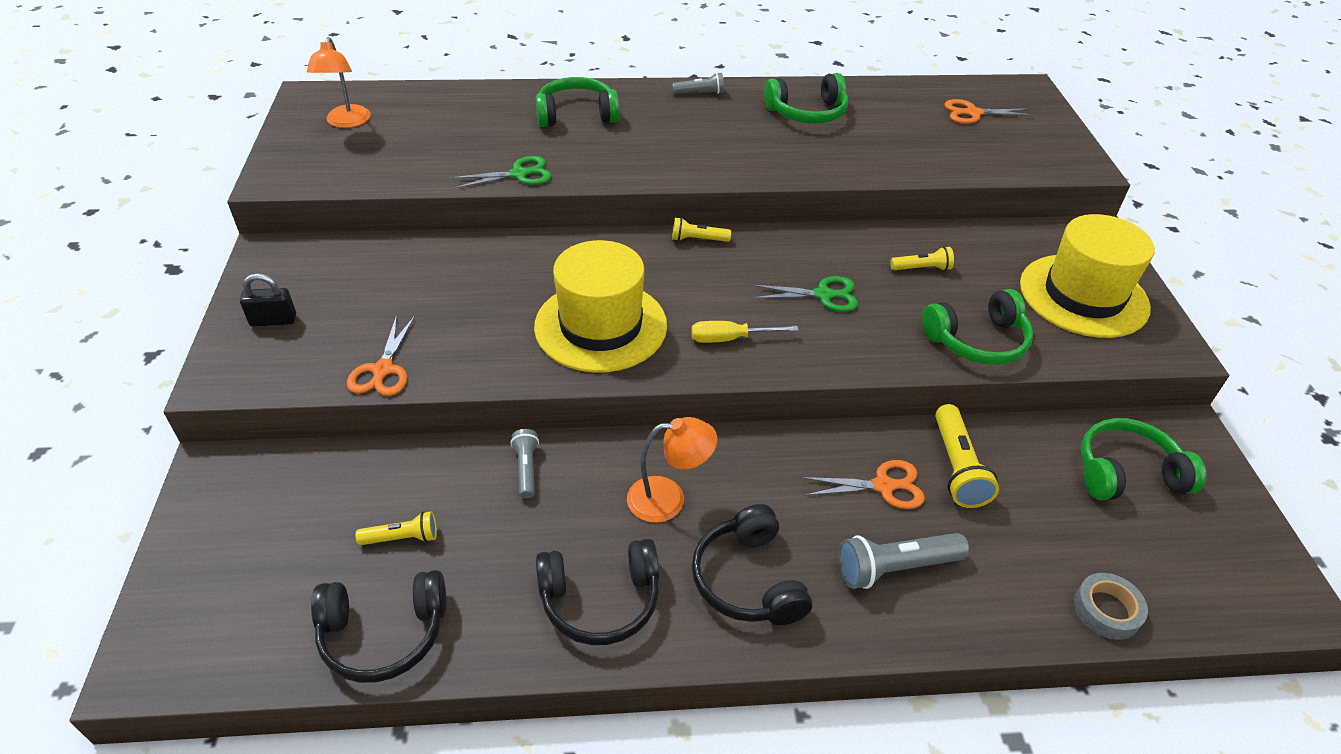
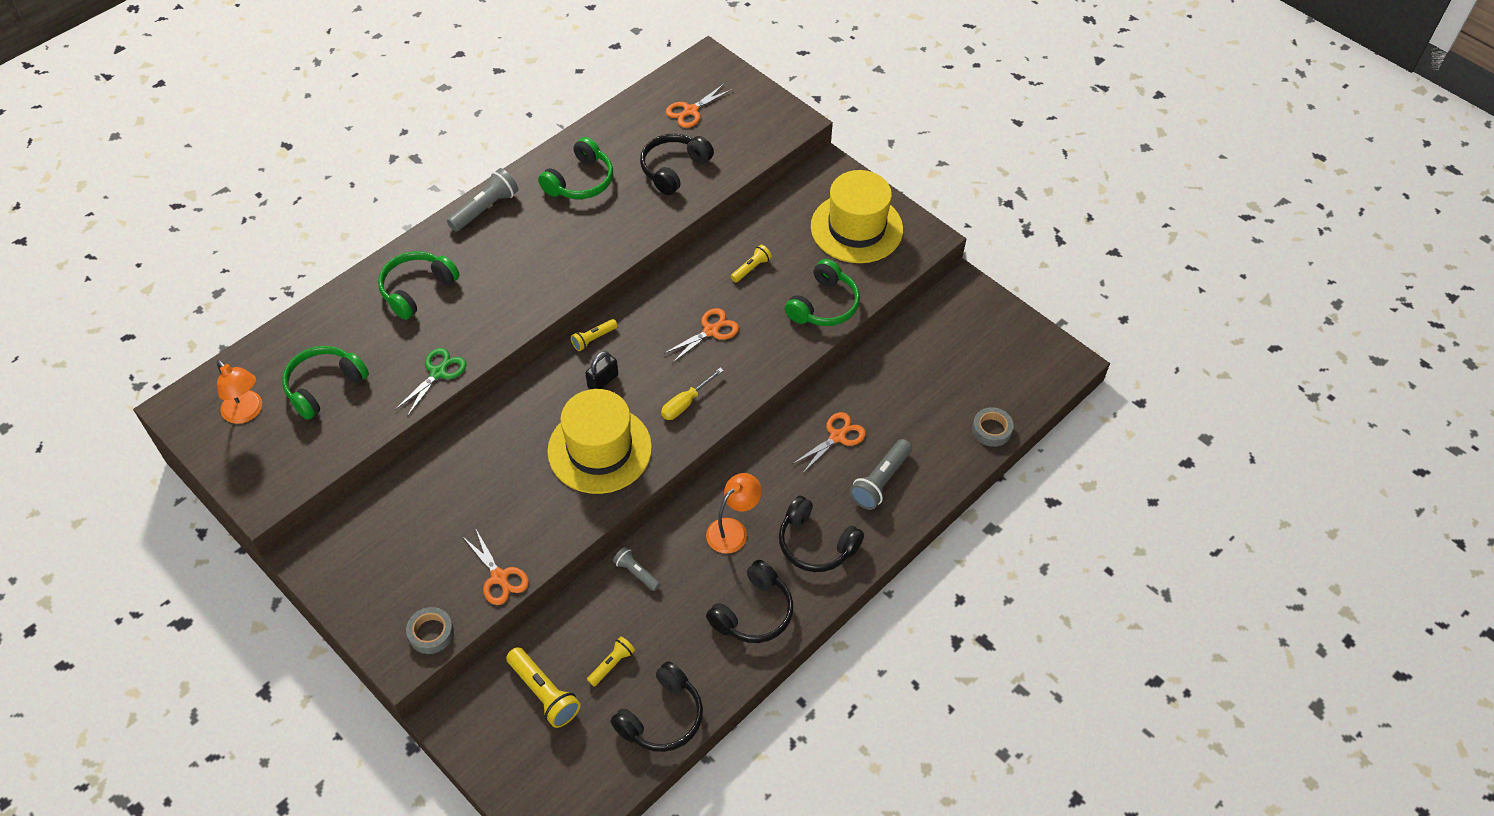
camera: 40 degrees left, 10 degrees up
(270, 374) = (431, 633): none -> grey tape
(273, 320) = (382, 599): black padlock -> black padlock (603, 381)
(700, 93) = (485, 208): grey flashlight -> grey flashlight, size x1.66
(823, 295) = (711, 331): green scissors -> orange scissors
(910, 144) = (674, 169): none -> black headphones
(957, 467) = (865, 396): yellow flashlight -> yellow flashlight (544, 693)
(1126, 473) = (950, 337): green headphones -> green headphones (324, 386)

